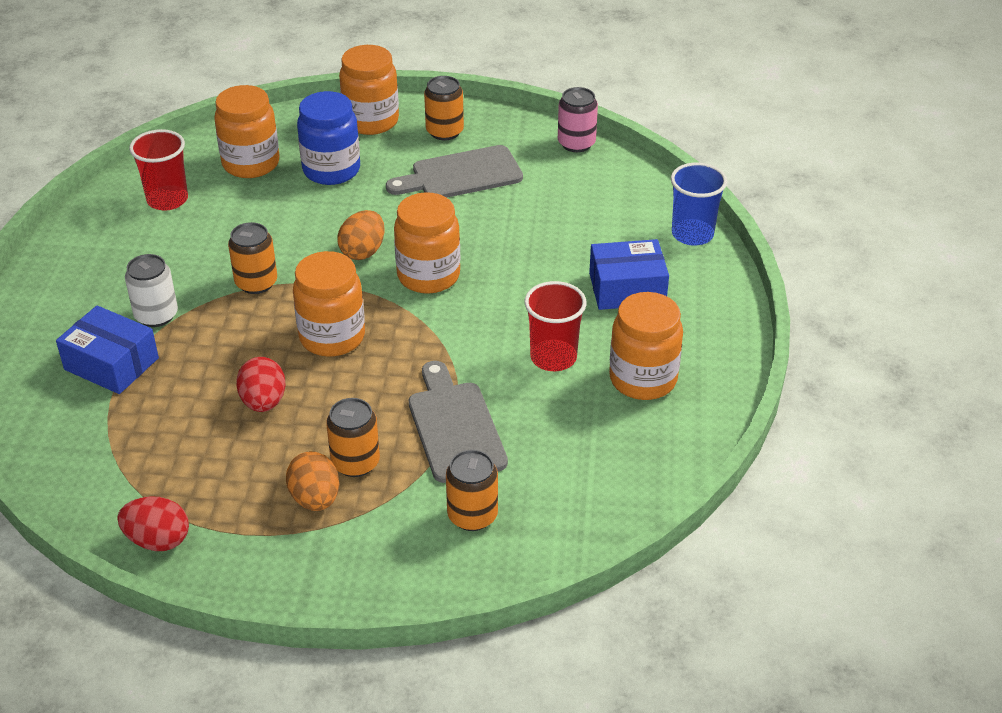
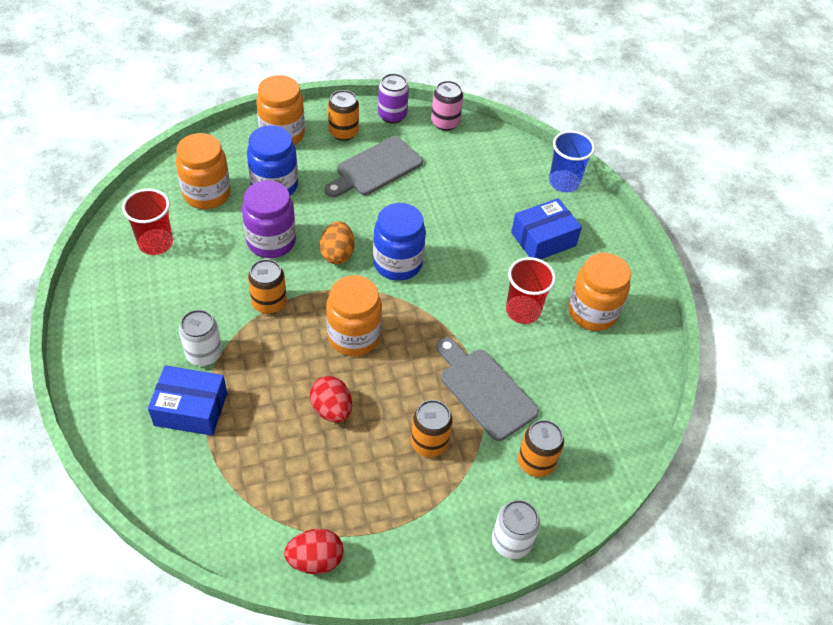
camera: 25 degrees left, 10 degrees up
(294, 224) = (271, 241): none -> purple jar
(315, 499) = (416, 484): orange egg -> none
(392, 587) = (511, 541): none -> white can
(428, 276) = (397, 263): orange jar -> blue jar
(514, 125) = (392, 115): none -> purple can

